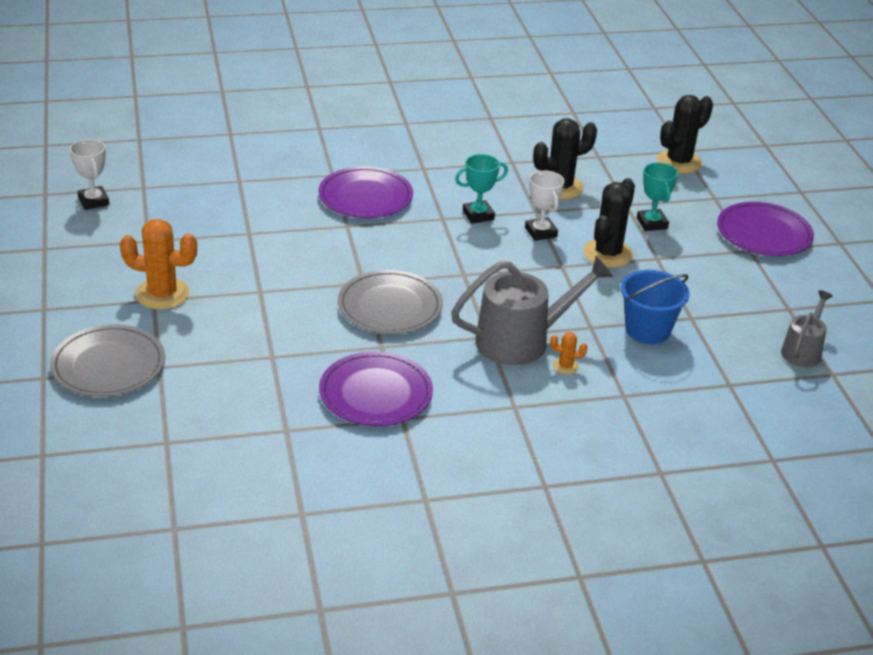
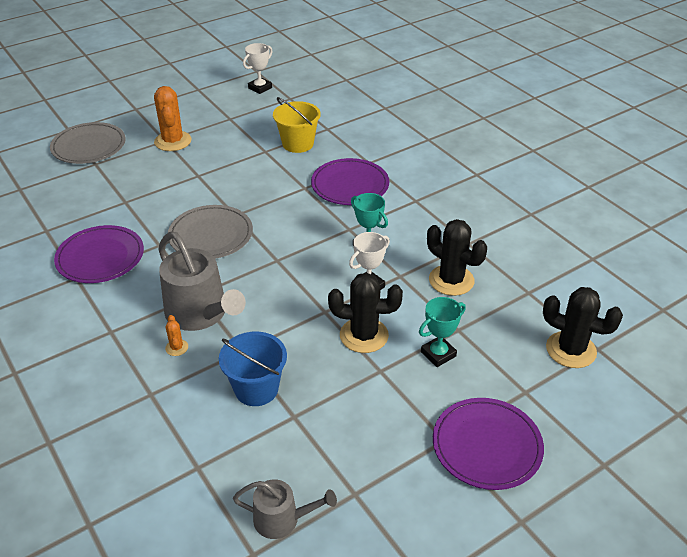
camera: 70 degrees right, 5 degrees up
(254, 207) = (298, 144): none -> yellow bucket

